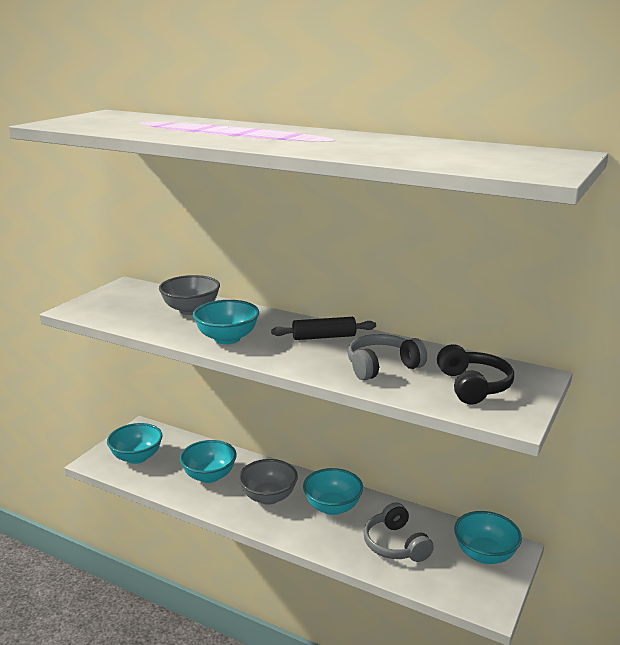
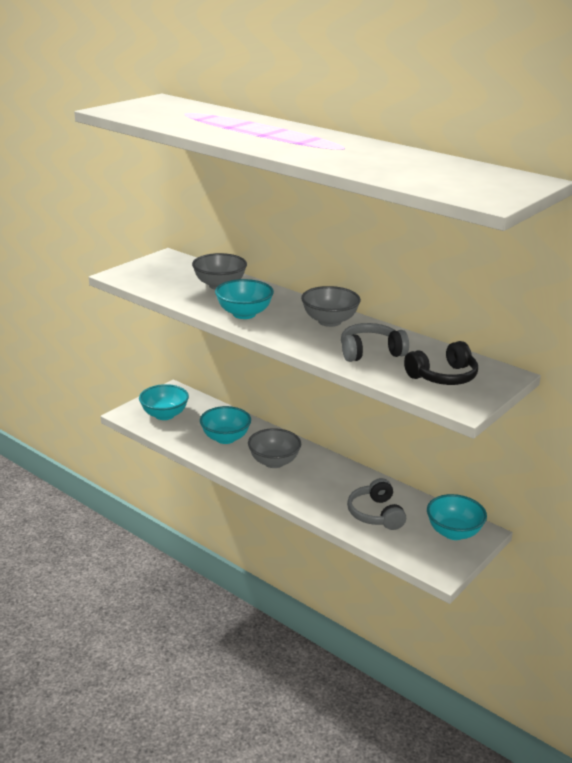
camera: 10 degrees right, 5 degrees up
(324, 337) = (329, 321): black rolling pin -> grey bowl
(332, 507) = (329, 477): turquoise bowl -> none
(473, 386) = (443, 377): black headphones -> black headphones turned 60 degrees clockwise

